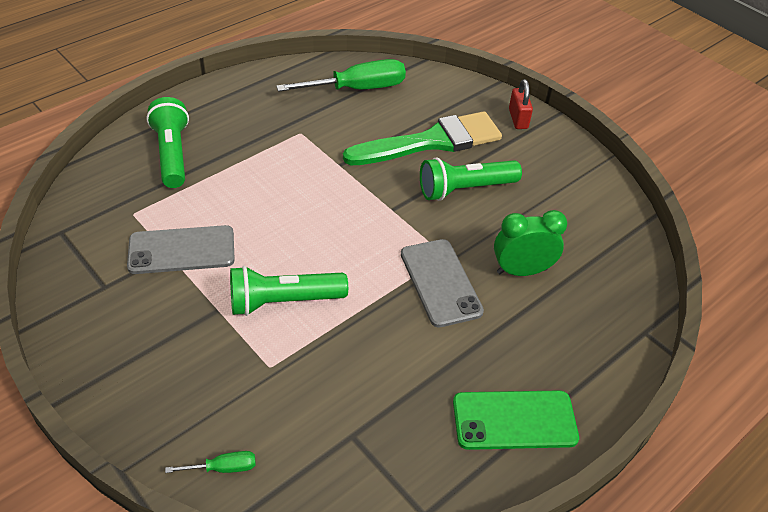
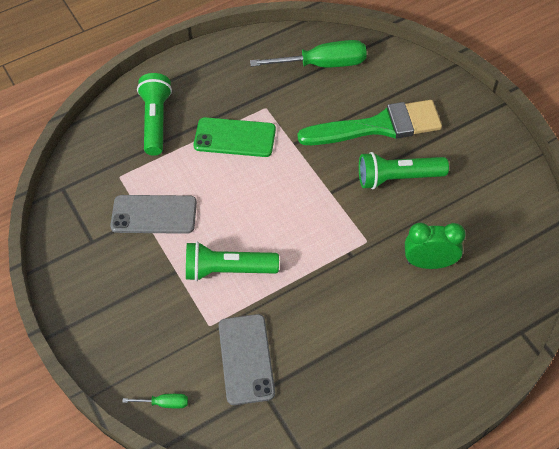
camera: 15 degrees right, 10 degrees up
(440, 282) = (358, 266): grey phone -> grey phone (246, 359)
(514, 420) = (392, 395): green phone -> green phone (235, 137)
(518, 119) = (462, 108): red padlock -> none

